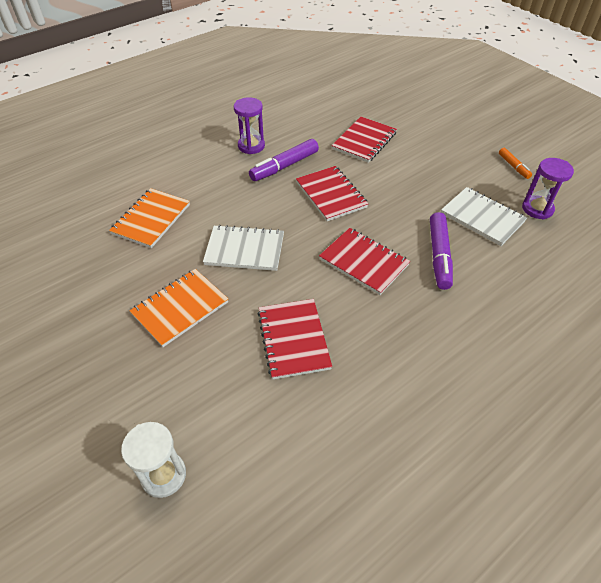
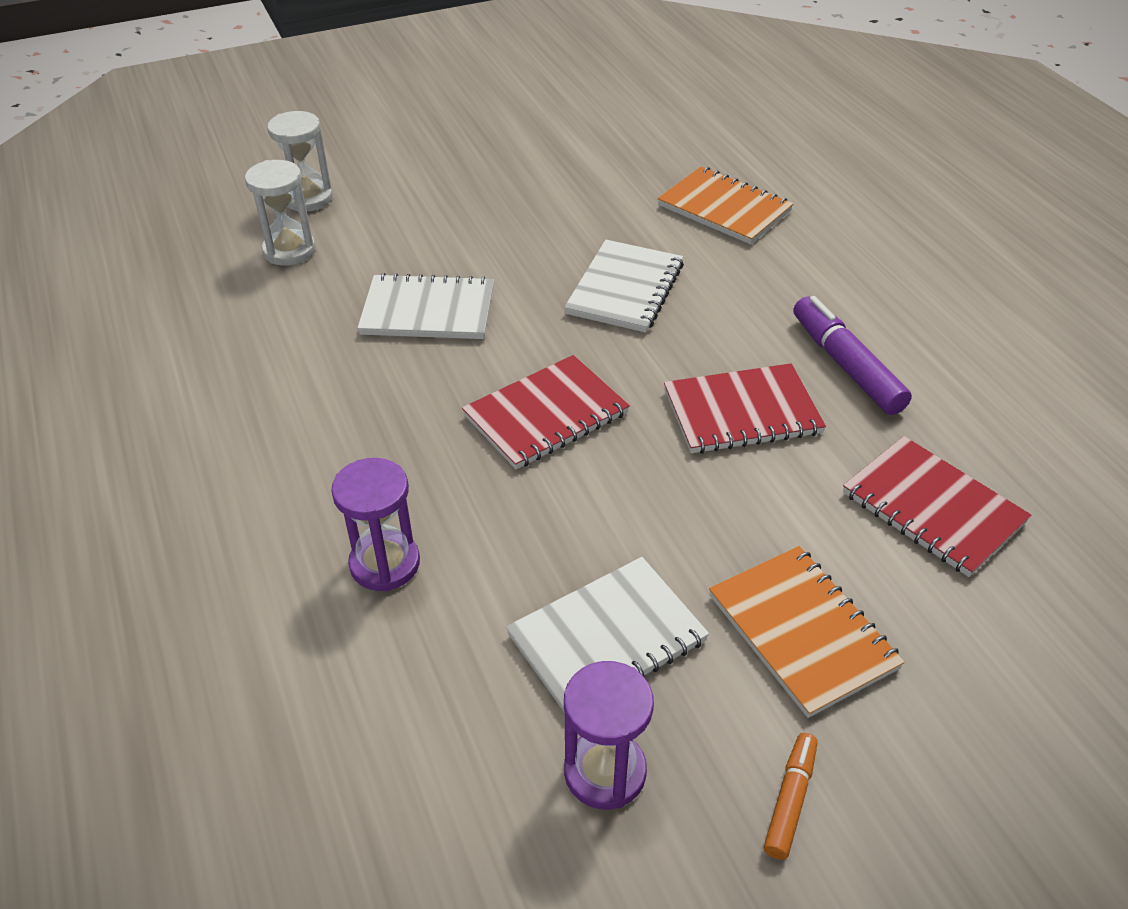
camera: 105 degrees right, 5 degrees down
(180, 308) = (532, 223): orange notebook -> orange notebook (802, 632)
(244, 457) = (289, 250): none -> white hourglass
(251, 146) = (920, 331): purple hourglass -> purple hourglass (385, 564)
(293, 339) = (428, 311): red notebook -> white notebook
(439, 256) = (522, 522): purple marker -> none
(513, 166) = (790, 800): orange marker -> orange marker turned 120 degrees clockwise

